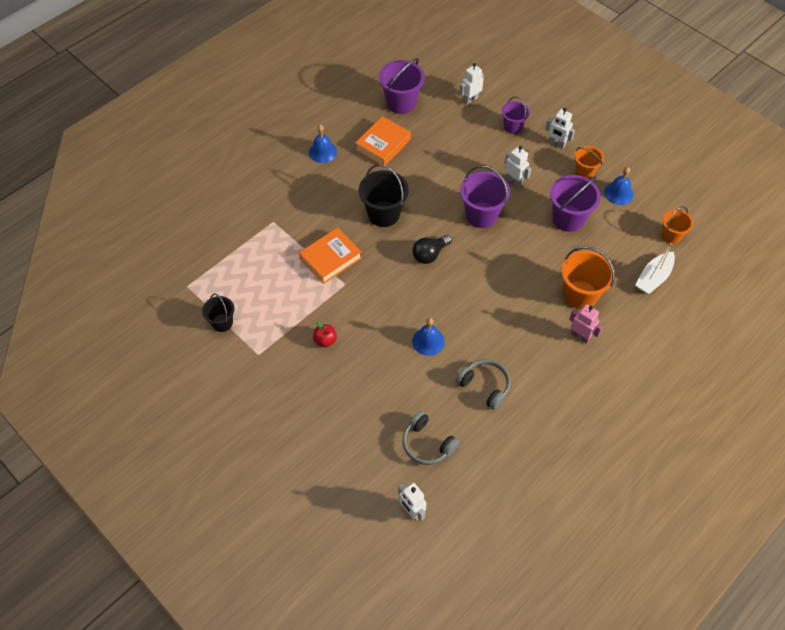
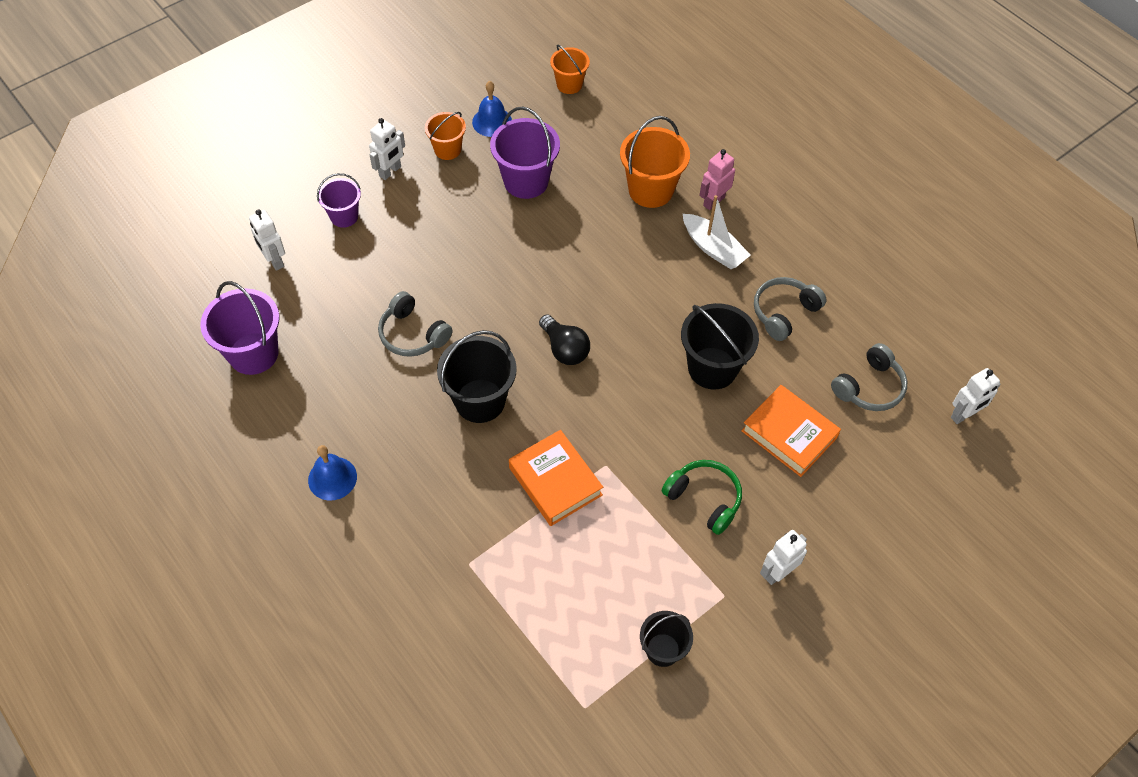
camera: 85 degrees left, 0 degrees up
(325, 340) = (704, 499): red apple -> green headphones
(383, 145) = (338, 388): orange book -> orange book (789, 434)
(428, 174) = (413, 334): none -> grey headphones
(428, 341) = (712, 368): blue bell -> black bucket
(481, 215) = (503, 277): purple bucket -> none
(514, 181) = (448, 230): white robot -> white robot (777, 572)
(653, 278) = (632, 114): white boat -> white boat (713, 248)

